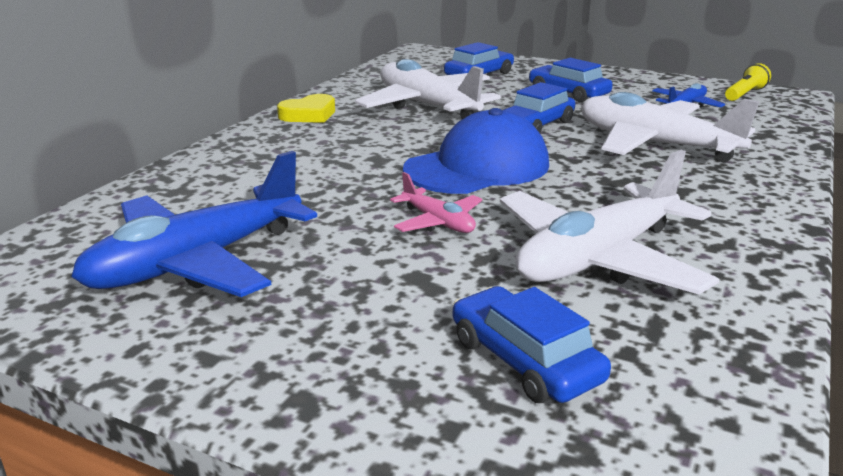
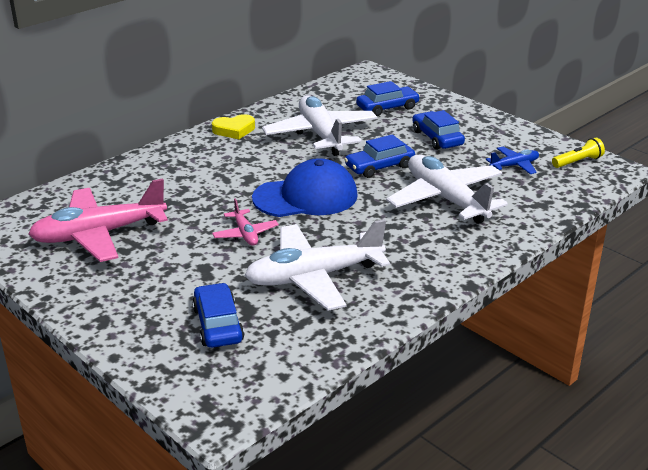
camera: 20 degrees right, 5 degrees up
(197, 262) = (99, 234): blue plane -> pink plane

